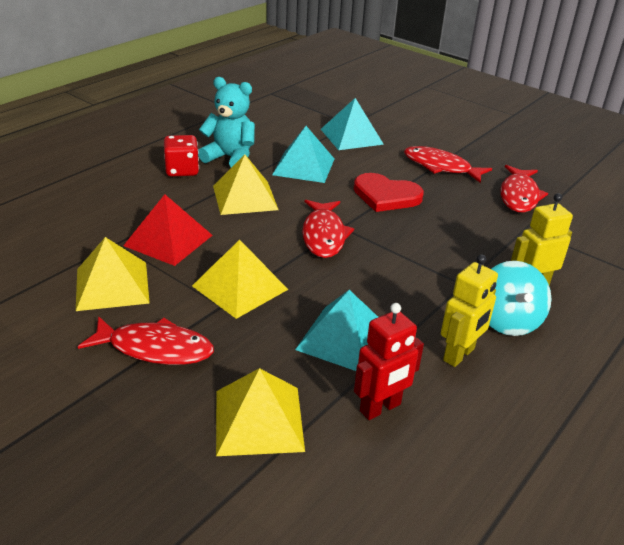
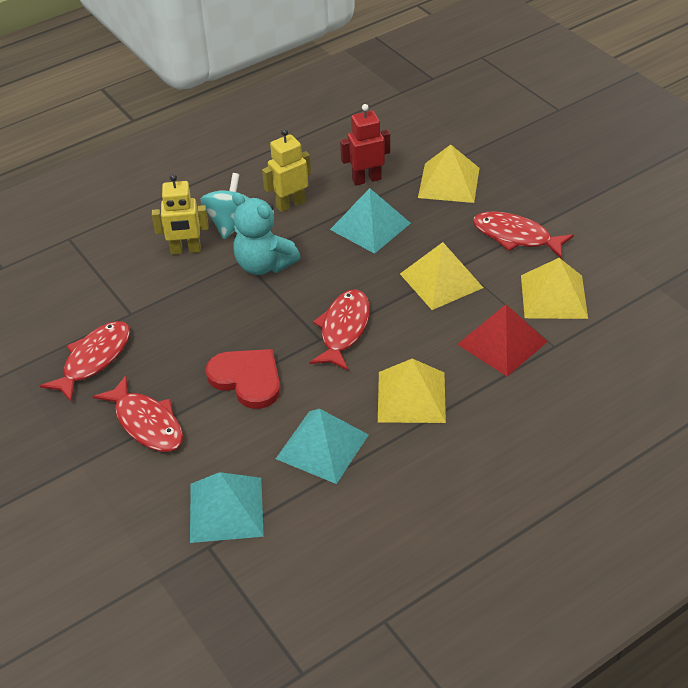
camera: 160 degrees left, 10 degrees up
(182, 170) = (480, 458): red dice -> none
(230, 158) = (414, 478): turquoise teddy bear -> turquoise teddy bear (264, 265)

